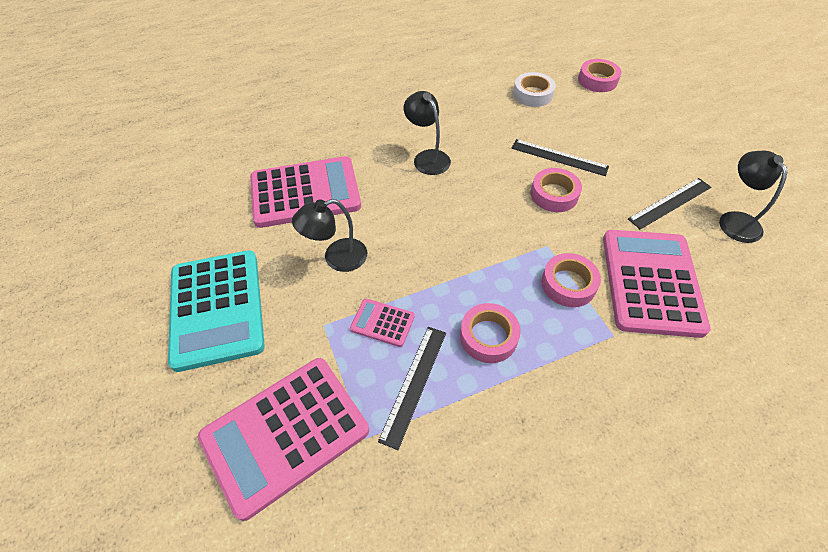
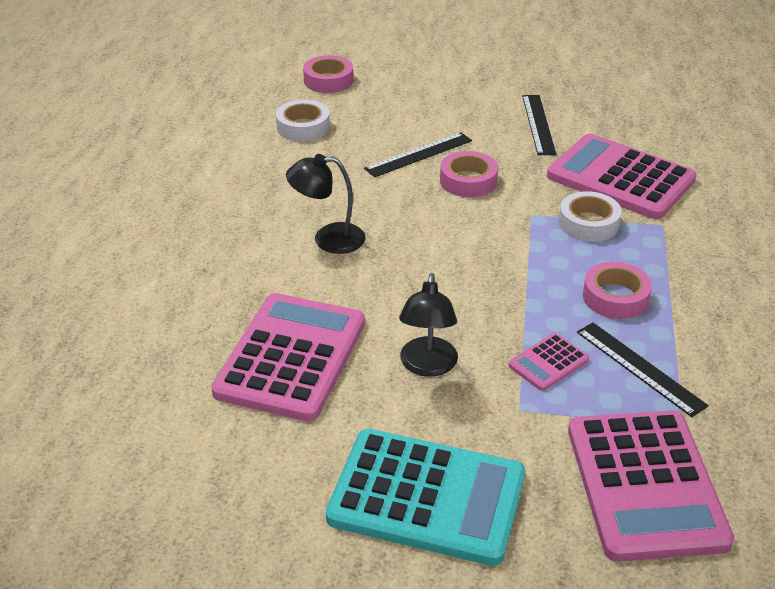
camera: 60 degrees left, 15 degrees down
(568, 284) = (588, 223): pink tape -> white tape
(735, 220) = (586, 104): black lamp -> none

